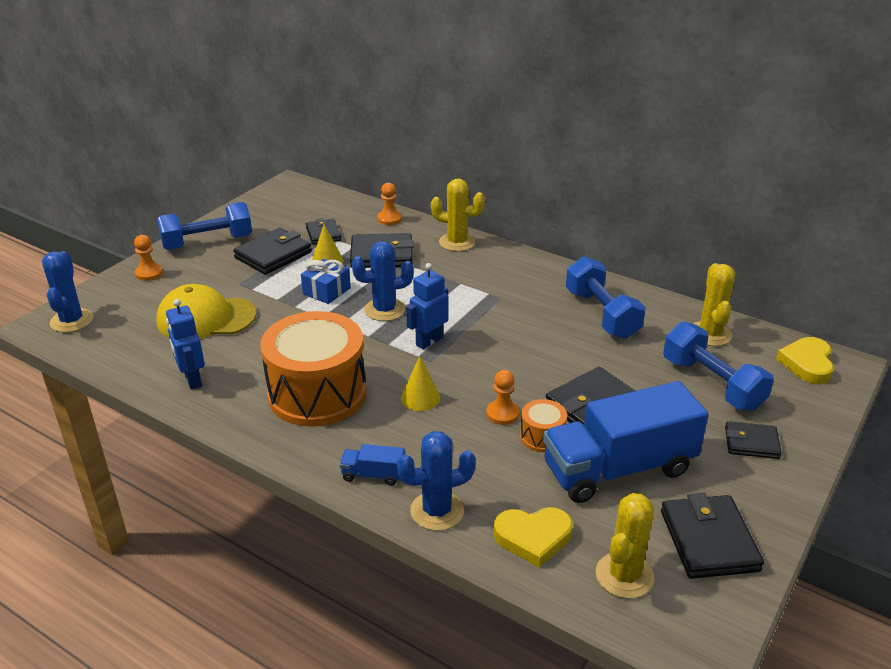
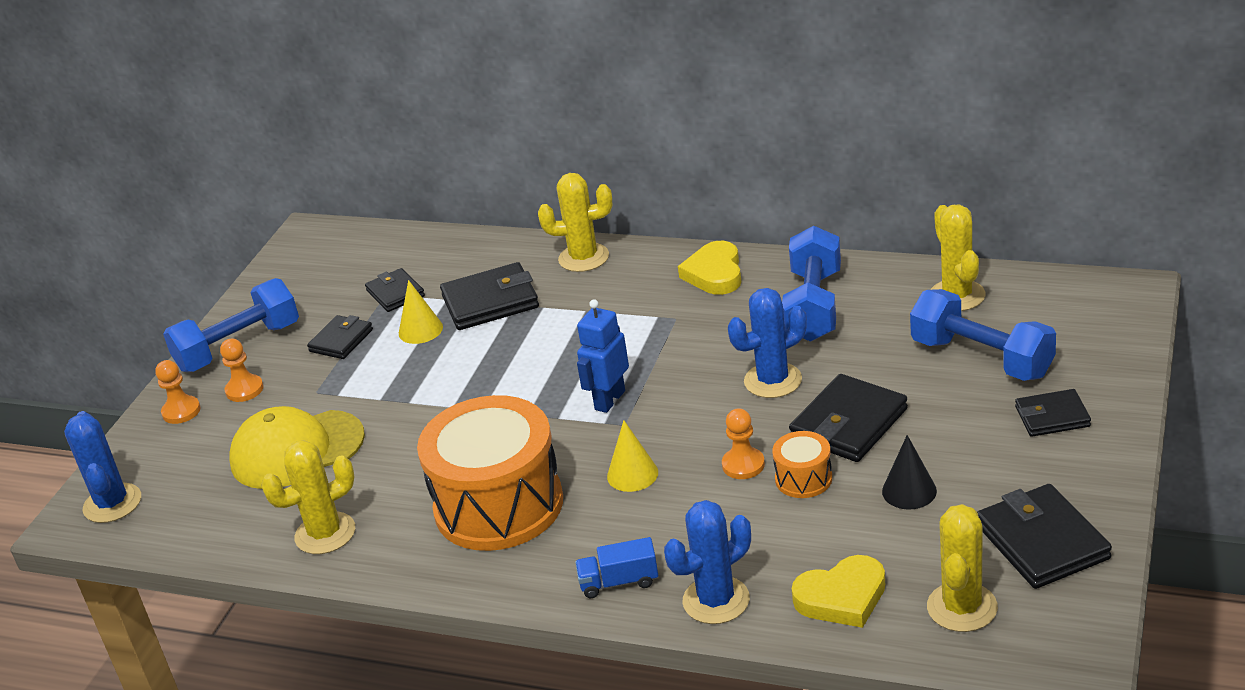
camera: 10 degrees left, 0 degrees up
(192, 380) = (325, 534): blue robot -> yellow cactus
(273, 255) = (341, 340): black wallet -> black wallet, size x0.62
(326, 291) = (441, 370): blue gift -> none
(384, 310) = (531, 375): blue cactus -> blue cactus (773, 380)
(389, 219) = (476, 248): orange pawn -> orange pawn (244, 390)
(602, 314) = (814, 306): blue dumbbell -> blue dumbbell turned 45 degrees clockwise
(618, 469) = (909, 491): blue truck -> black cone
(807, 364) = (1086, 302): yellow heart -> yellow heart (714, 273)

